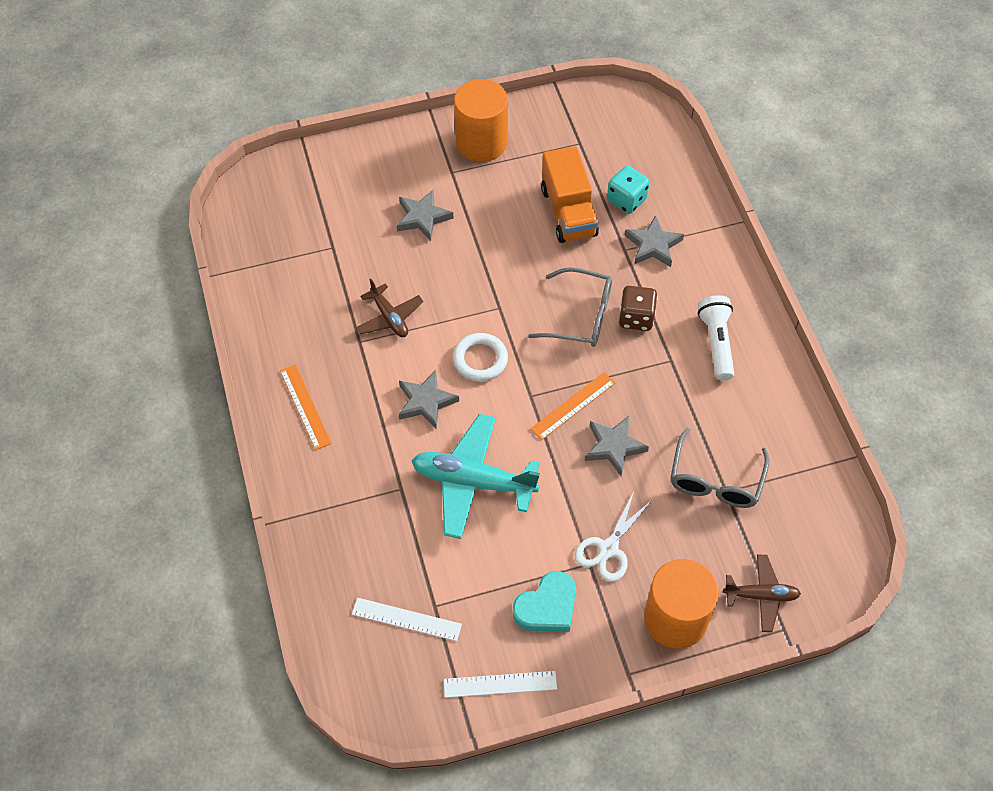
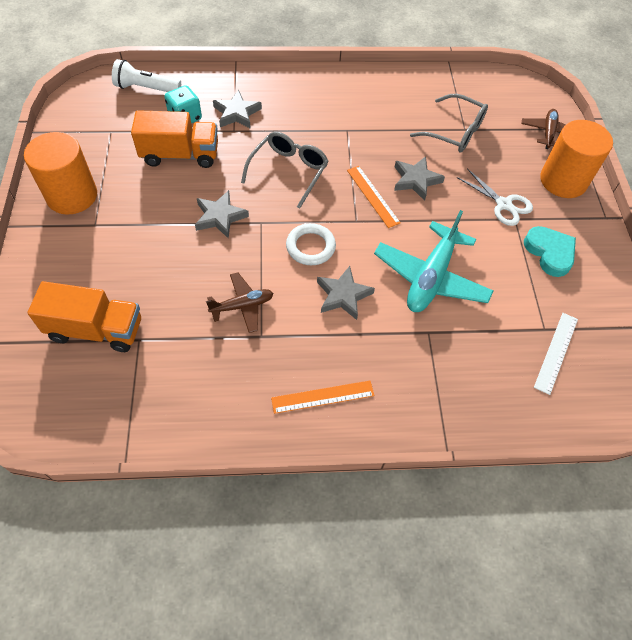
camera: 80 degrees left, 0 degrees up
(334, 213) = (96, 330): none -> orange truck
(422, 217) = (137, 257): grey star -> grey star (220, 217)
(500, 684) = (615, 297): white ruler -> none
(636, 318) = (302, 139): brown dice -> none
(716, 343) = (339, 102): white flashlight -> white flashlight (146, 88)

